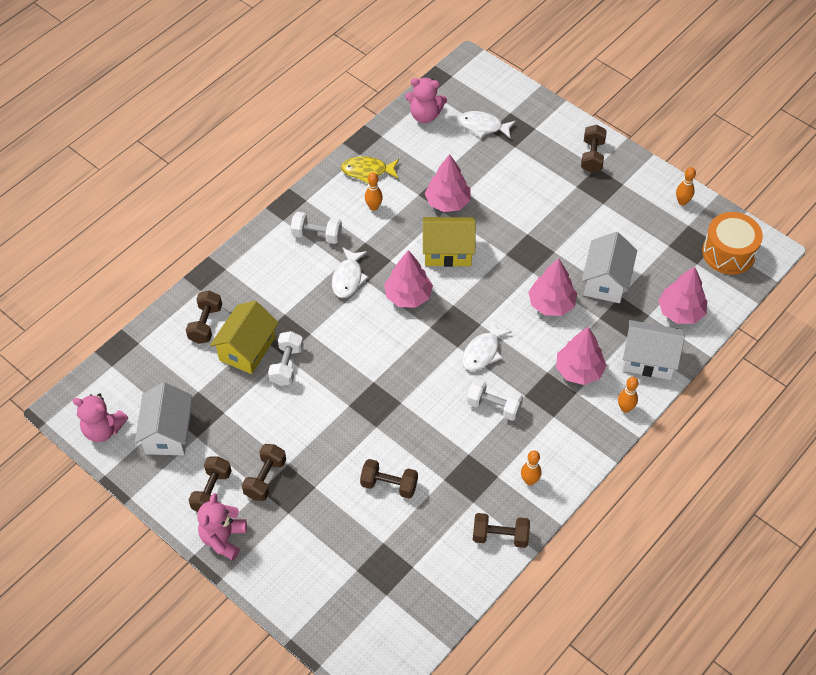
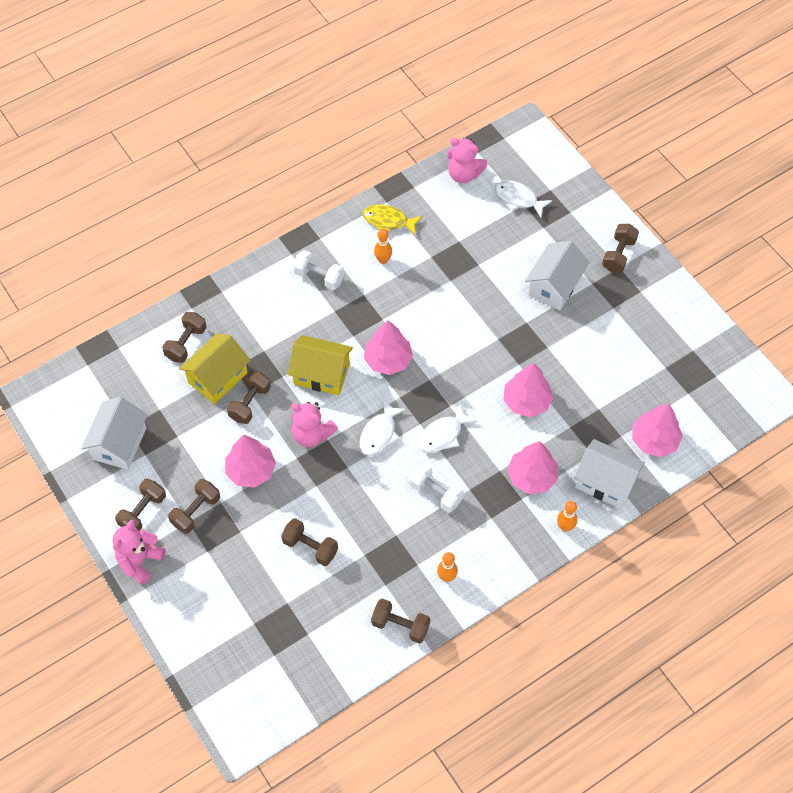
camera: 15 degrees right, 5 degrees up
(103, 429) = (61, 426): pink teddy bear -> pink teddy bear (312, 434)
(286, 365) = (250, 403): white dumbbell -> brown dumbbell
(348, 278) = (336, 328): white fish -> white fish (379, 433)
(447, 202) = (457, 271): pink tree -> pink tree (251, 470)
(448, 251) = (441, 323): yellow house -> yellow house (321, 374)
(606, 281) = (589, 390): white house -> white house (554, 286)
(682, 202) = (695, 324): orange bowling pin -> none
(728, 253) = (724, 389): orange drum -> none

